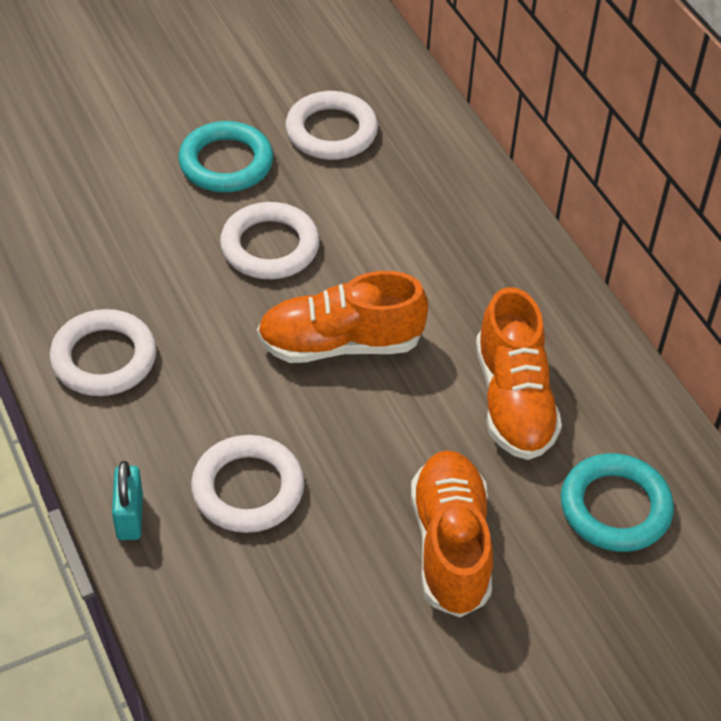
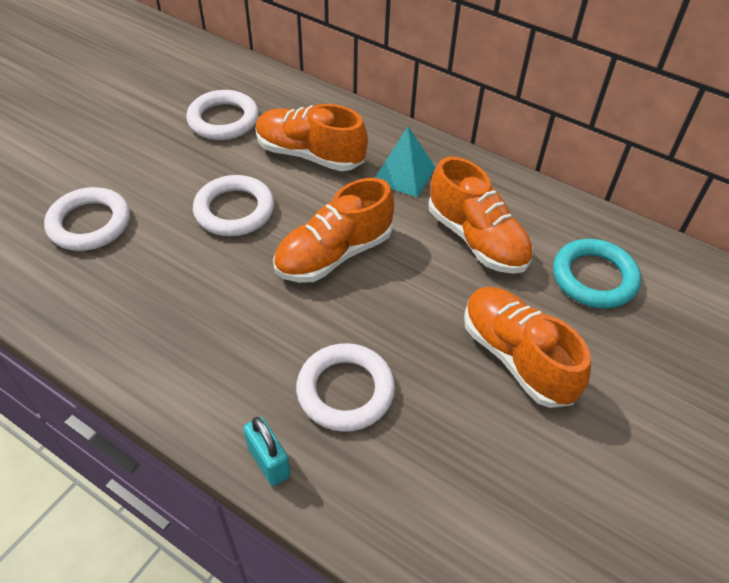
camera: 30 degrees left, 0 degrees up
(104, 358) = (161, 346): white ring -> white ring (89, 224)
(226, 163) = (161, 168): turquoise ring -> none
(398, 216) = (310, 155): none -> orange shoe
(490, 286) = (404, 174): none -> turquoise pyramid

